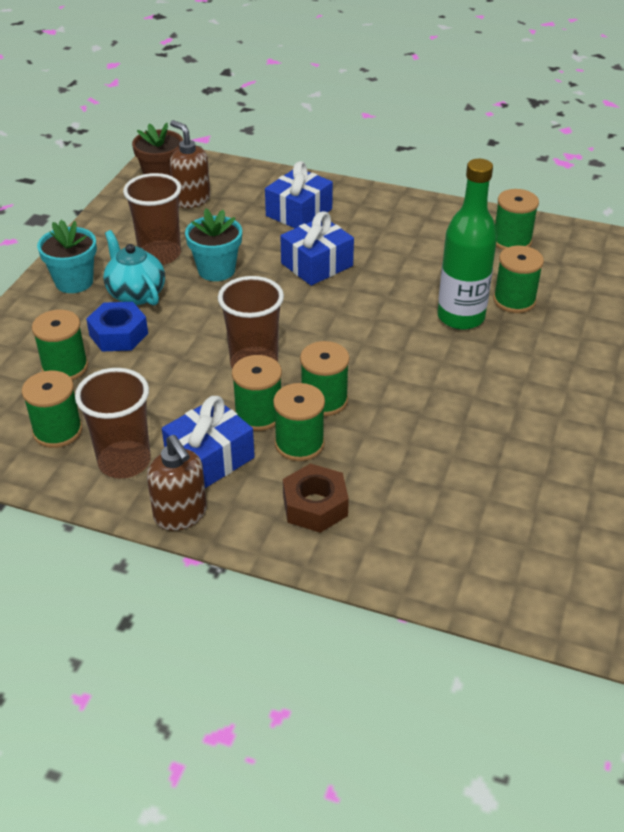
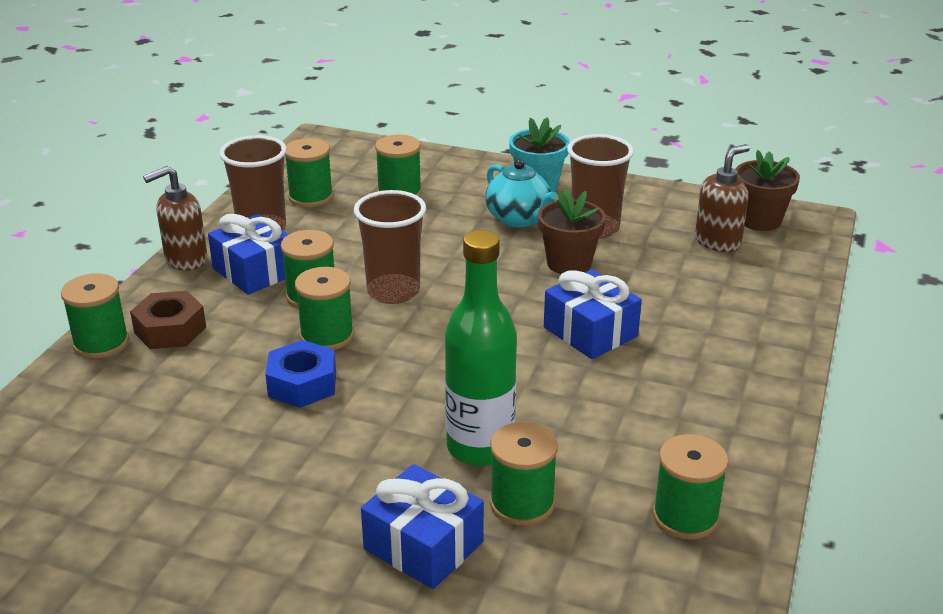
camera: 90 degrees right, 10 degrees down
(119, 334) = (449, 214): blue nut -> blue nut (302, 384)
(136, 294) = (519, 219): turquoise teapot -> turquoise teapot turned 90 degrees clockwise
(216, 270) = (569, 263): turquoise flower pot -> brown flower pot
(299, 212) = (711, 318): blue gift -> blue gift (423, 545)
(299, 444) = (261, 320): green spool -> green spool (101, 343)

